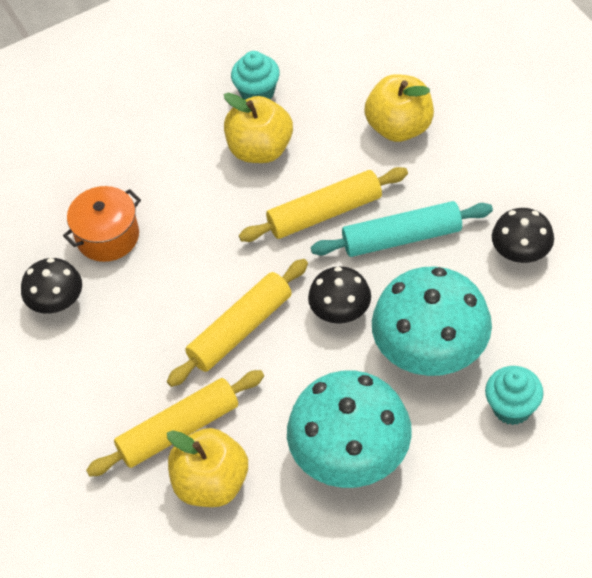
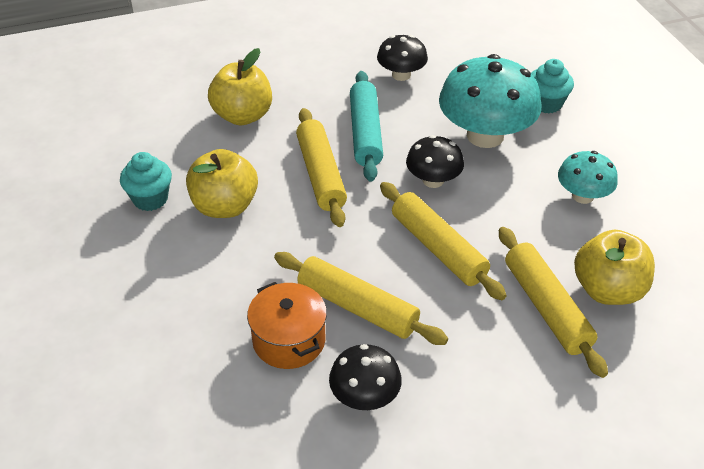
camera: 85 degrees left, 10 degrees down
(153, 278) = (357, 307): none -> yellow rolling pin
(350, 455) = (582, 196): turquoise mushroom -> turquoise mushroom, size x0.55

